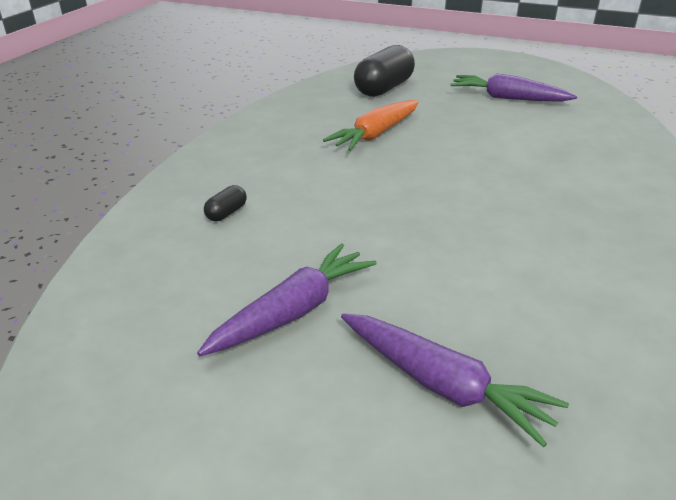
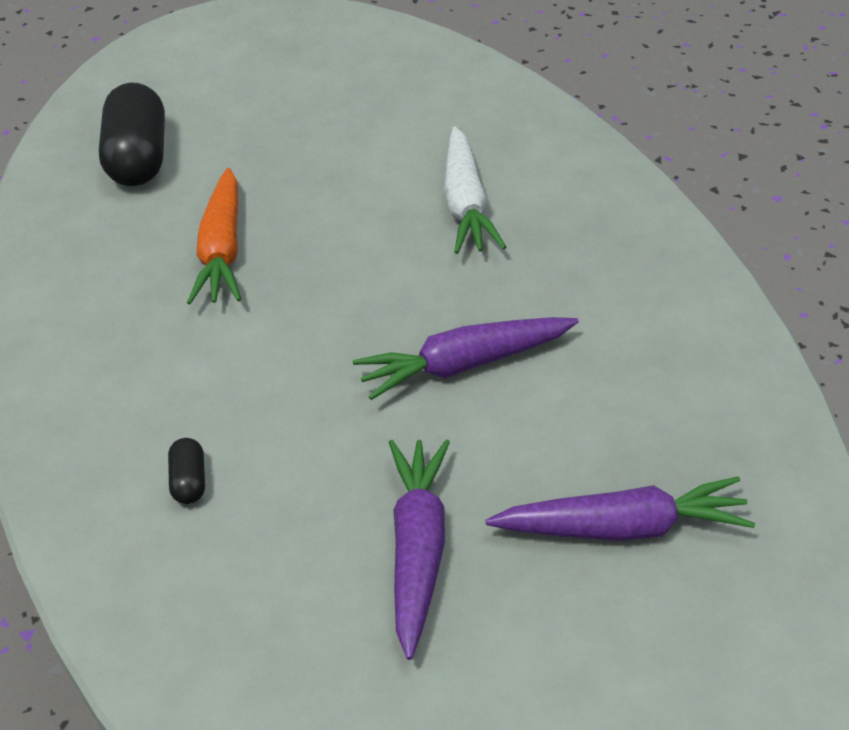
camera: 40 degrees left, 10 degrees up
(508, 98) = (316, 99): purple carrot -> purple carrot (465, 365)
(544, 170) = (466, 204): none -> white carrot

